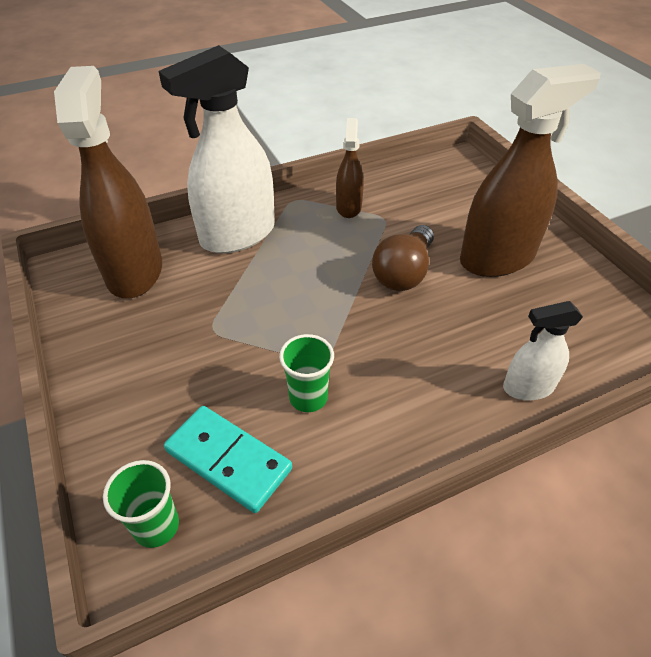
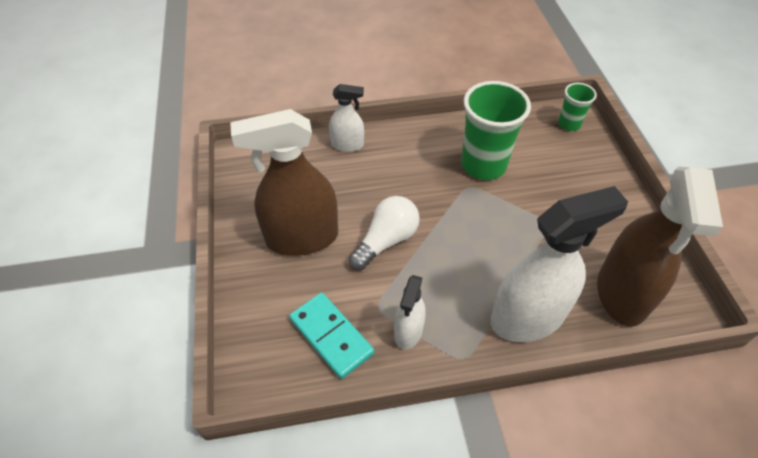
camera: 165 degrees left, 5 degrees up
(228, 460) = (533, 143): turquoise domino -> turquoise domino (331, 336)
(308, 397) = (483, 165): green cup -> green cup, size x1.89
(348, 207) = (408, 331): brown spray bottle -> white spray bottle
(404, 272) = (386, 240): brown light bulb -> white light bulb

